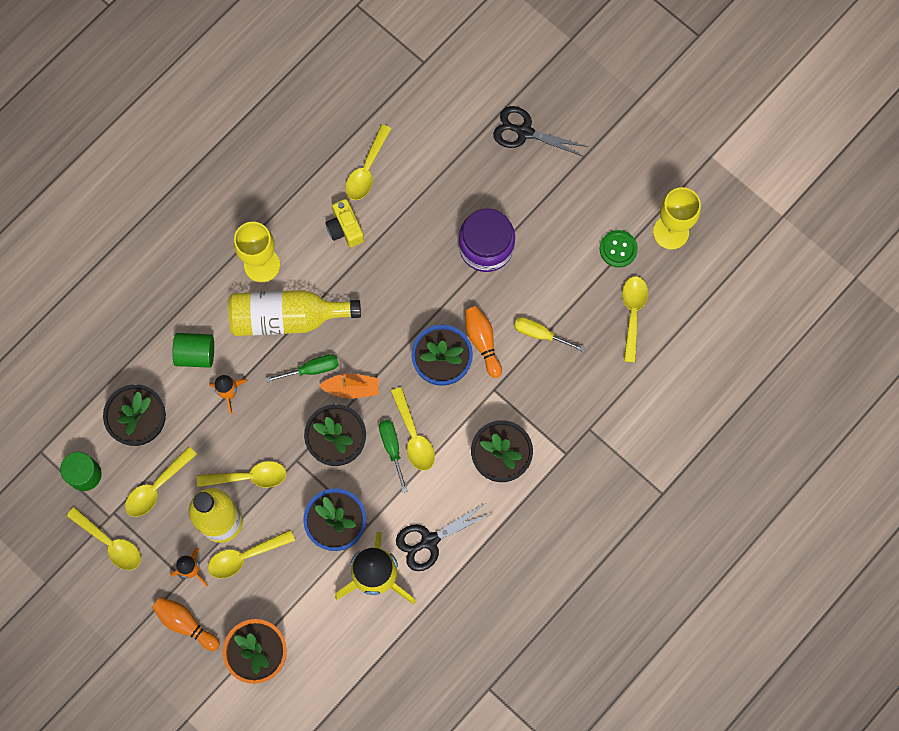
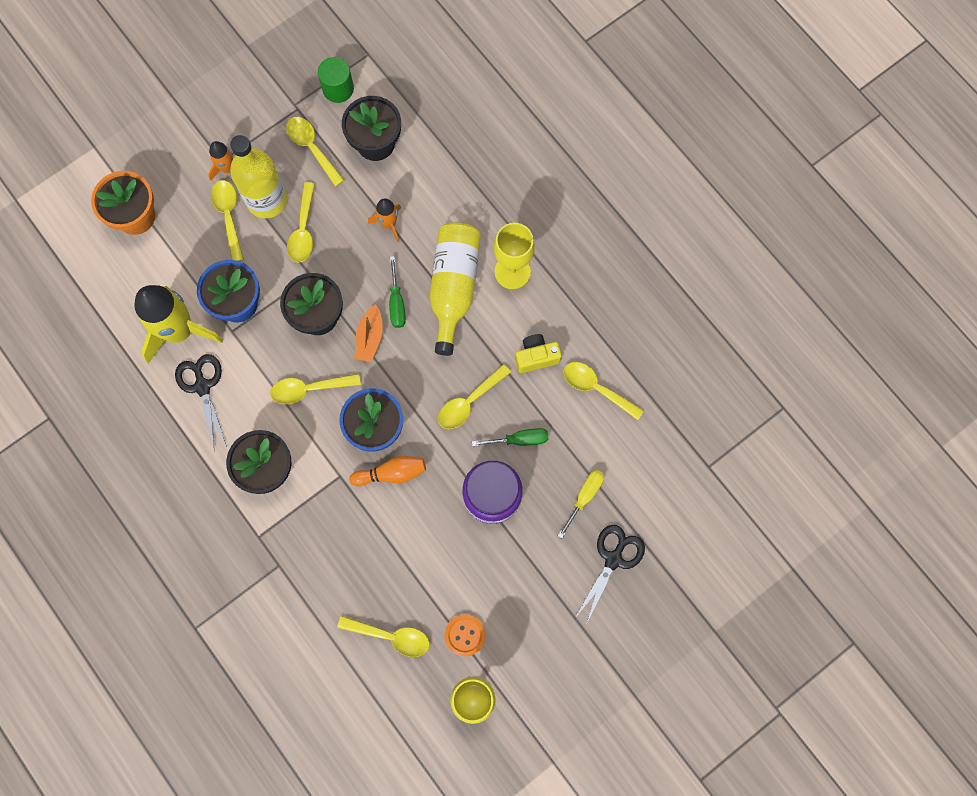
camera: 100 degrees right, 0 degrees up
(110, 543) = (269, 103): yellow spoon -> yellow spoon (469, 402)
(185, 623) = (180, 157): orange bowling pin -> none
(196, 354) = (433, 199): green cylinder -> none
(392, 448) = (301, 366): green screwdriver -> green screwdriver (519, 440)
(540, 334) = (388, 534): yellow screwdriver -> yellow screwdriver (584, 497)
(618, 249) = (465, 635): green button -> orange button

